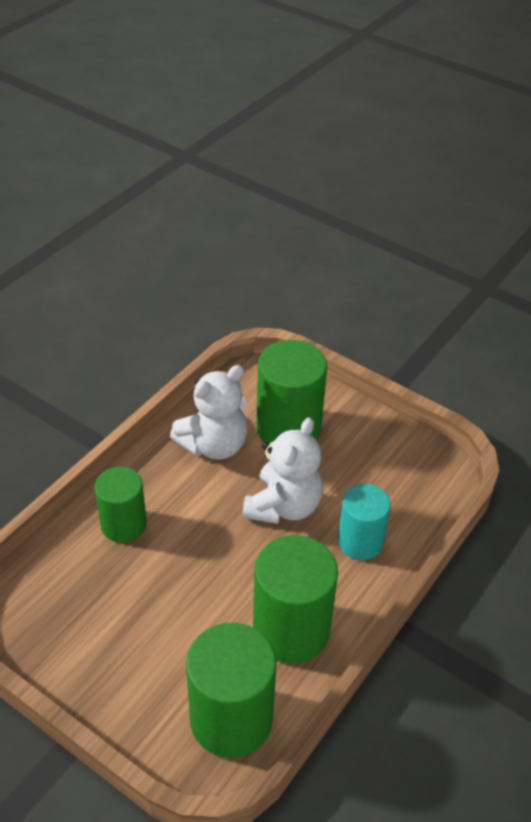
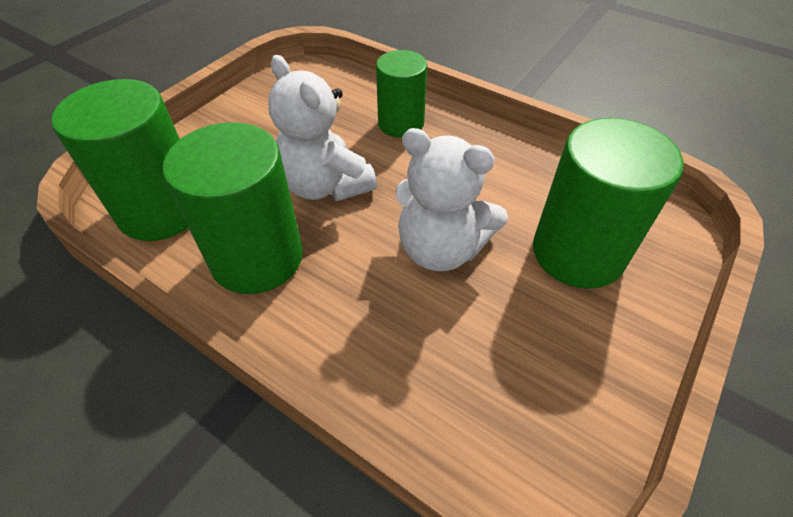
camera: 90 degrees right, 5 degrees up
(214, 445) = (525, 182): white teddy bear -> white teddy bear (325, 185)
(360, 541) = (387, 334): turquoise cylinder -> none

